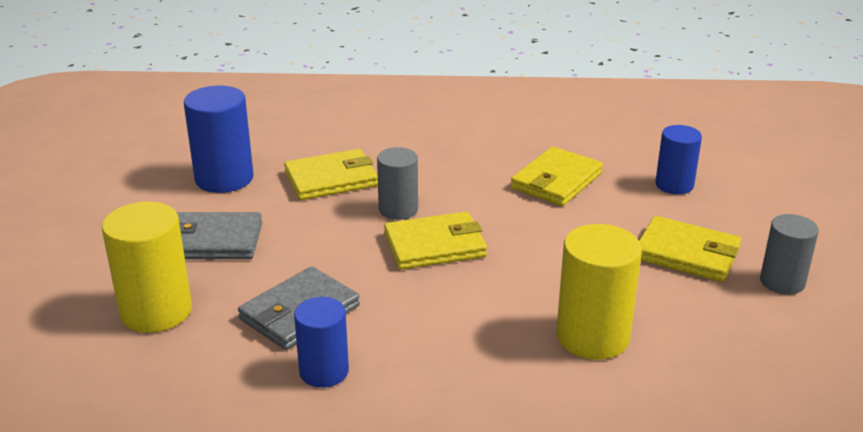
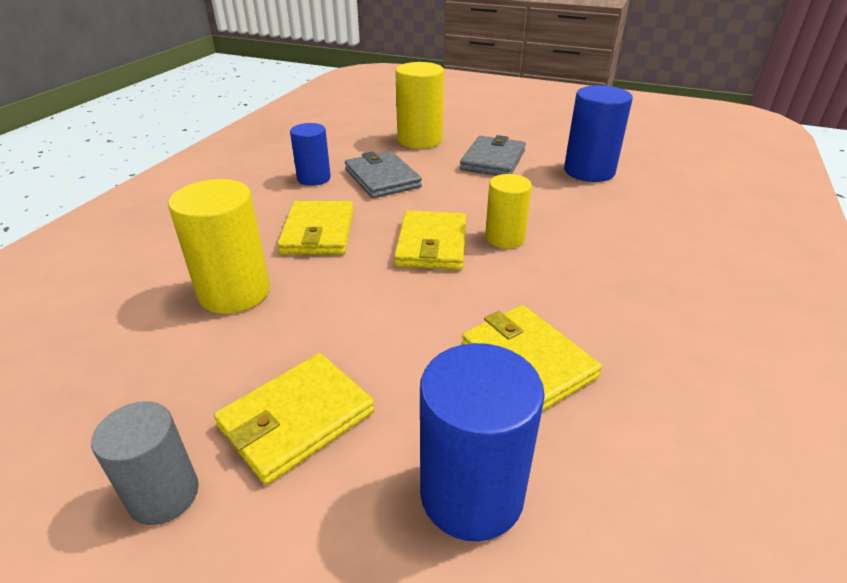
camera: 110 degrees right, 5 degrees up
(331, 179) = (575, 214): yellow wallet -> yellow wallet (318, 232)
(398, 209) = (504, 238): grey cylinder -> yellow cylinder
(674, 185) = (471, 493): blue cylinder -> blue cylinder, size x1.55

